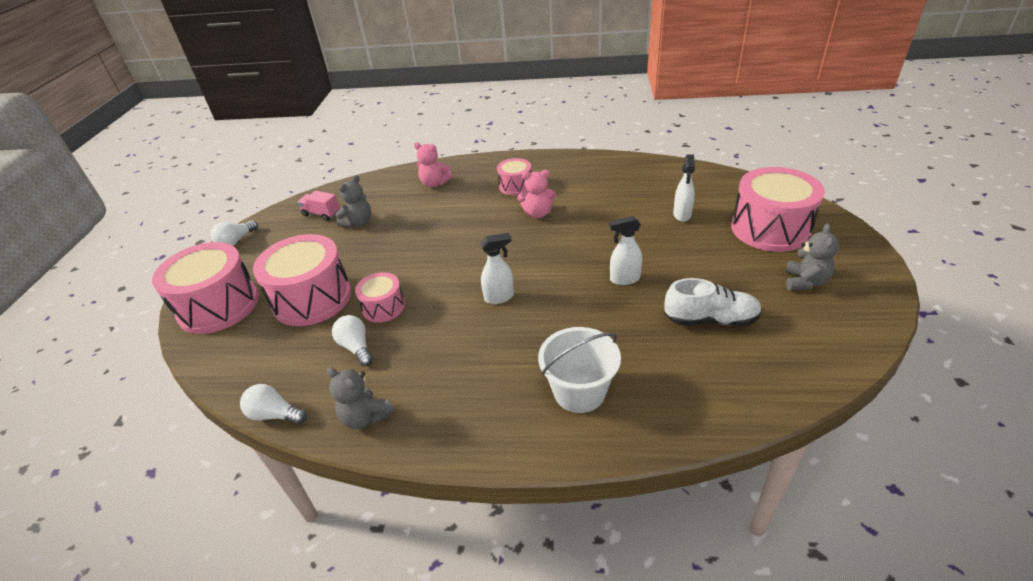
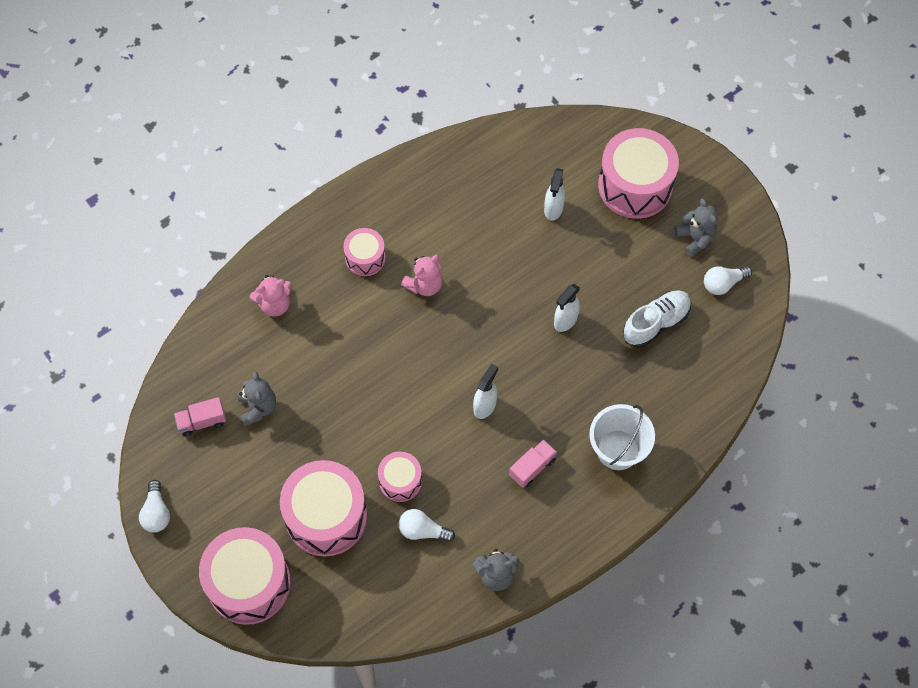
camera: 45 degrees left, 25 degrees up
(275, 415) = (429, 622): white light bulb -> white light bulb (723, 284)
(488, 358) = (532, 467): none -> pink truck
(682, 215) = (553, 209): white spray bottle -> white spray bottle turned 45 degrees clockwise

